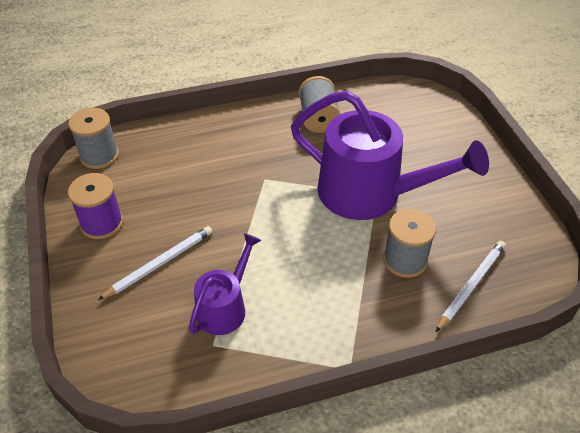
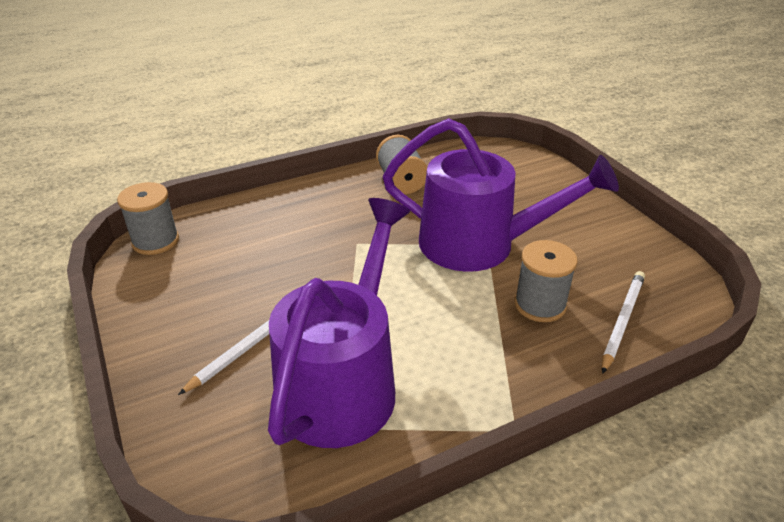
camera: 10 degrees left, 10 degrees down
(102, 223) = (169, 310): purple spool -> none
(225, 307) = (342, 382): purple watering can -> purple watering can, size x1.92

